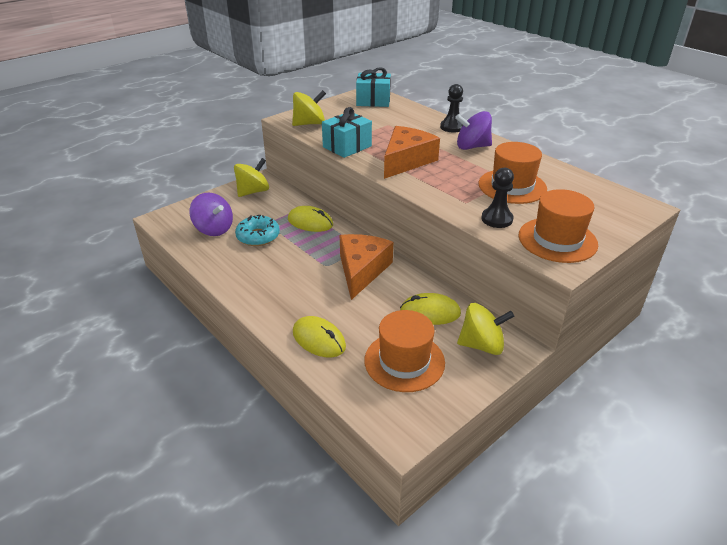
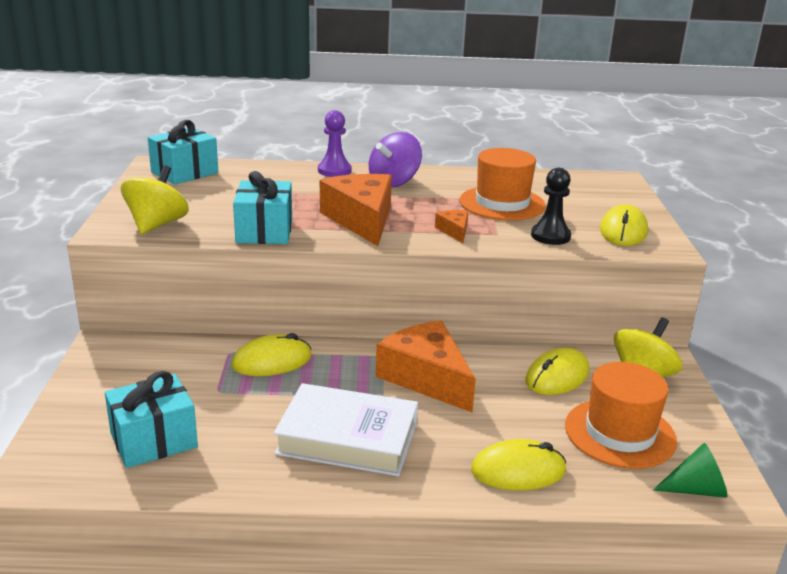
camera: 50 degrees left, 10 degrees down
(214, 229) = (154, 440): purple spinning top -> turquoise gift
(253, 192) = (120, 366): yellow spinning top -> none
(258, 236) = (237, 413): turquoise donut -> none
(278, 274) = (347, 438): none -> white book
(386, 416) = (695, 489): none -> green cone
(443, 189) = (454, 231): none -> orange cheese
(452, 127) = (334, 171): black pawn -> purple pawn
(557, 240) = (623, 231): orange hat -> yellow mouse

